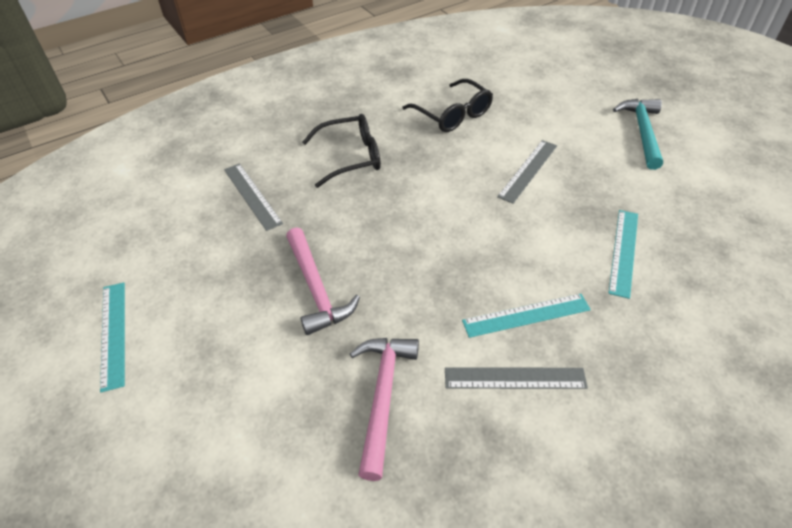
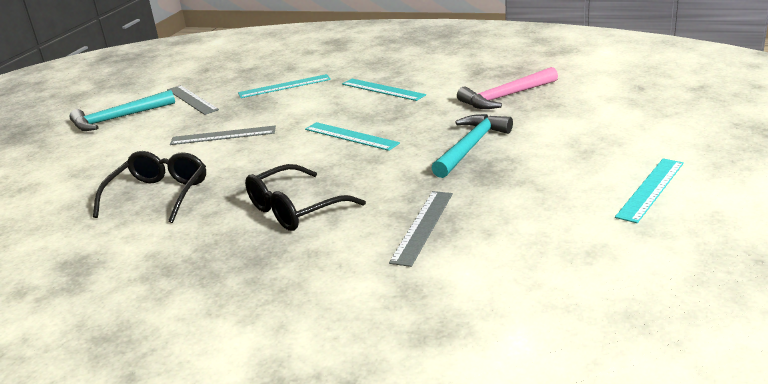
camera: 125 degrees left, 20 degrees down
(316, 289) = (471, 146): pink hammer -> turquoise hammer
(351, 157) = (295, 210): black glasses -> black glasses turned 75 degrees counterclockwise
(433, 234) = (351, 136): none -> turquoise ruler
(515, 378) = (433, 78): grey ruler -> grey ruler (192, 99)

